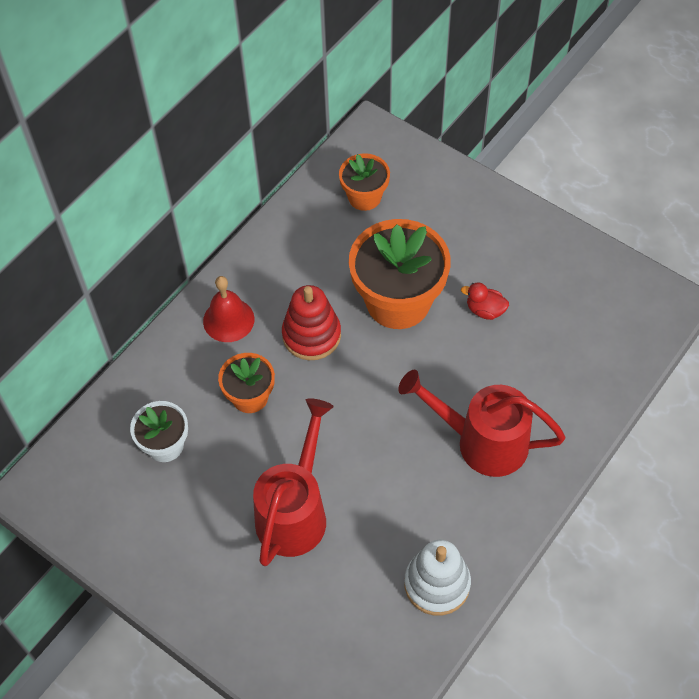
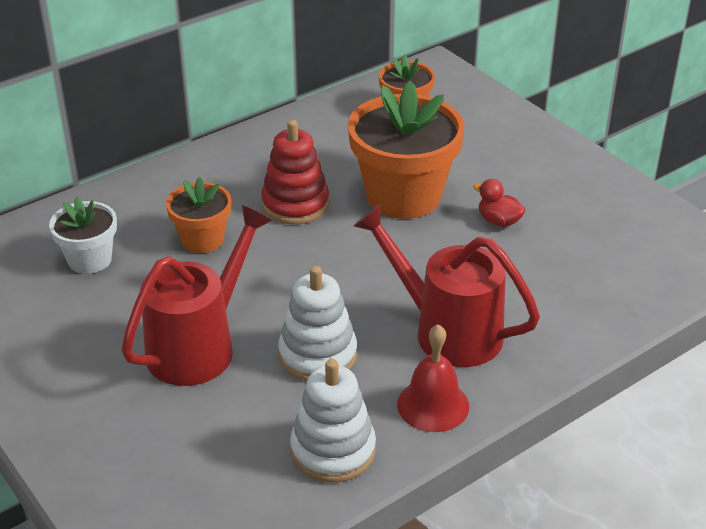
camera: 15 degrees right, 20 degrees down
(228, 320) = (213, 176): red bell -> red bell (433, 405)
(391, 495) = (318, 355): none -> white stacking toy

